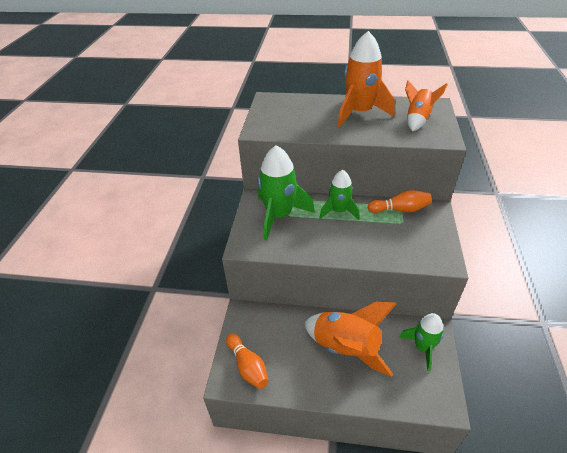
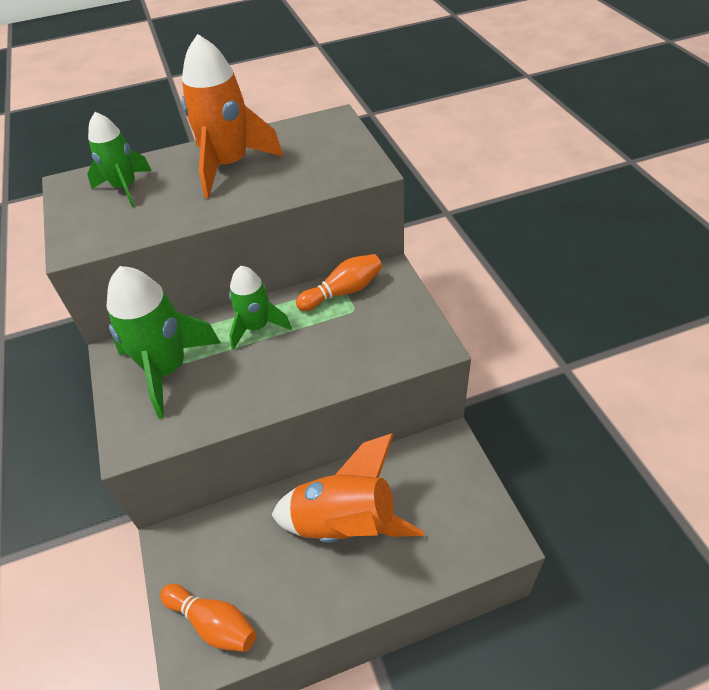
camera: 25 degrees left, 5 degrees up
(417, 120) = (319, 151): orange rocket -> none
(422, 347) = (445, 474): green rocket -> green rocket (125, 188)

